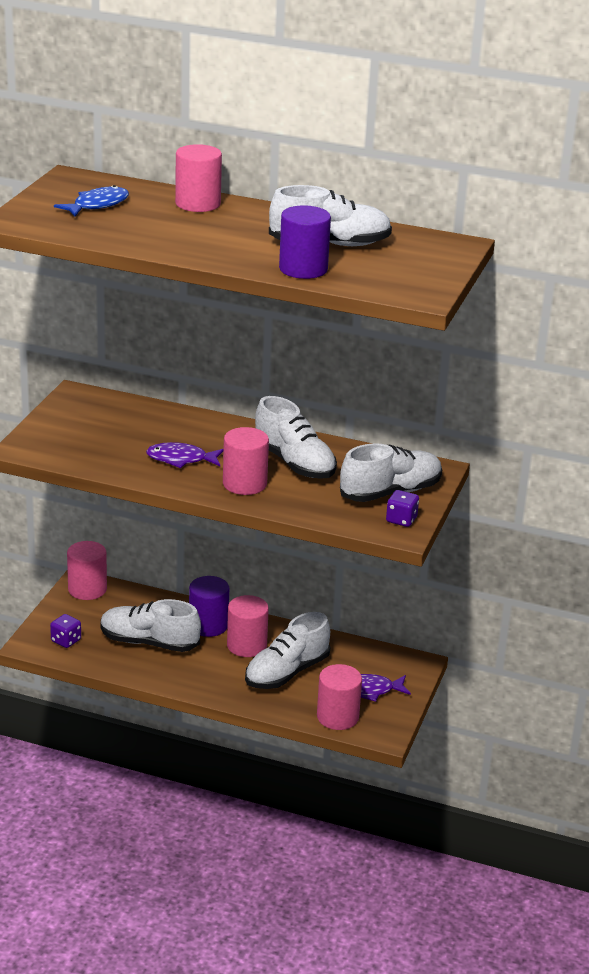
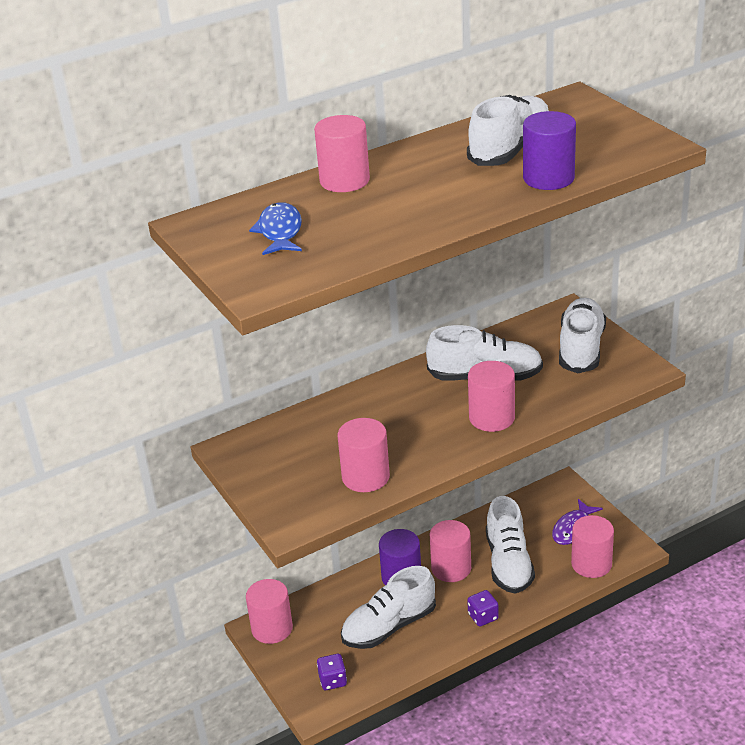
camera: 45 degrees left, 5 degrees up
(109, 457) = (365, 477): none -> pink cylinder
(181, 459) = (414, 436): purple fish -> none
(401, 520) = (627, 361): purple dice -> purple dice (483, 617)

